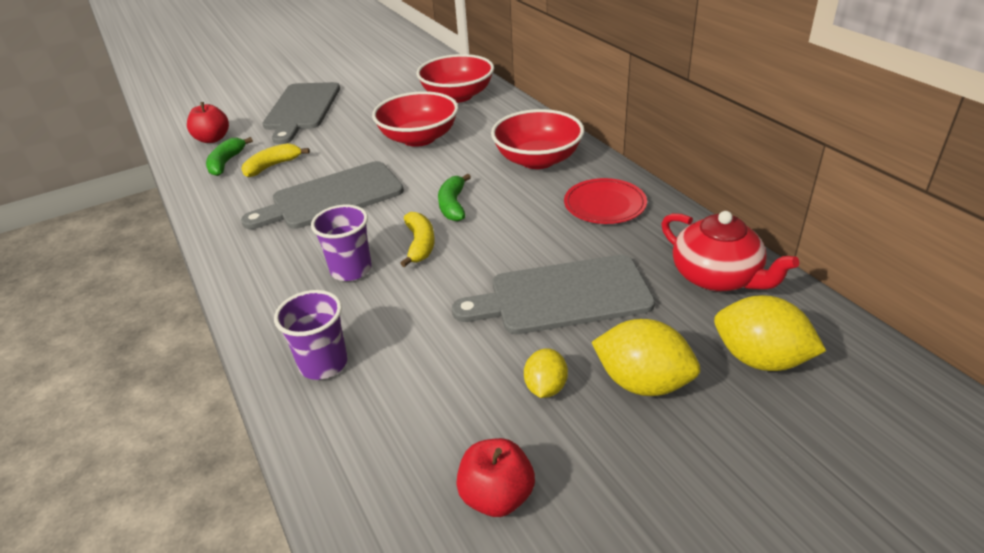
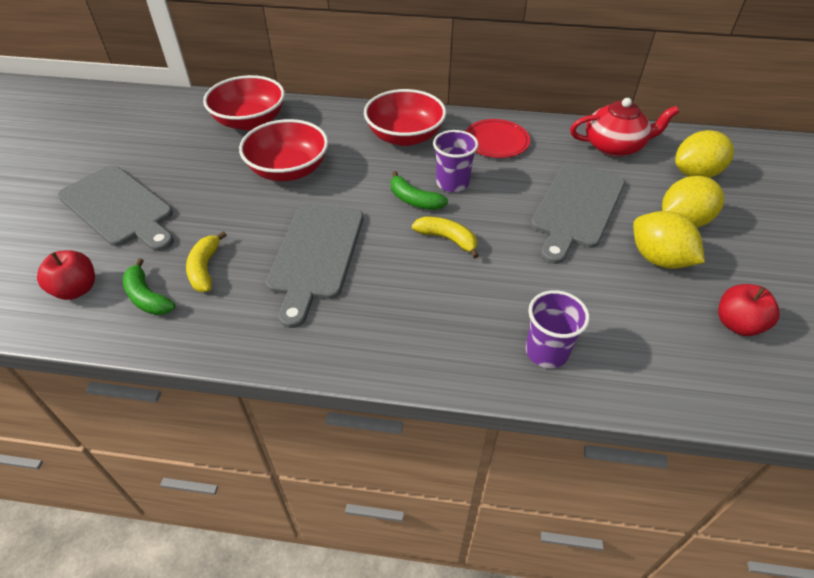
camera: 55 degrees left, 10 degrees up
(351, 270) = (440, 288): purple cup -> purple cup (452, 183)
(545, 387) = (658, 259): yellow lemon -> yellow lemon, size x1.70

